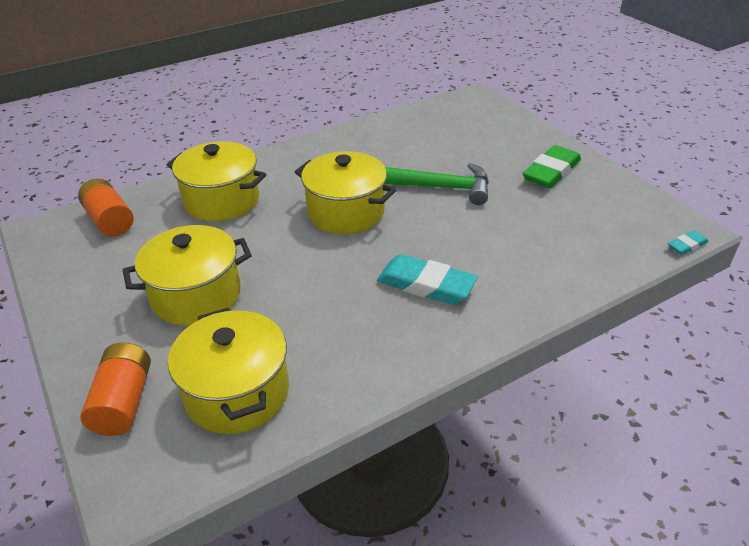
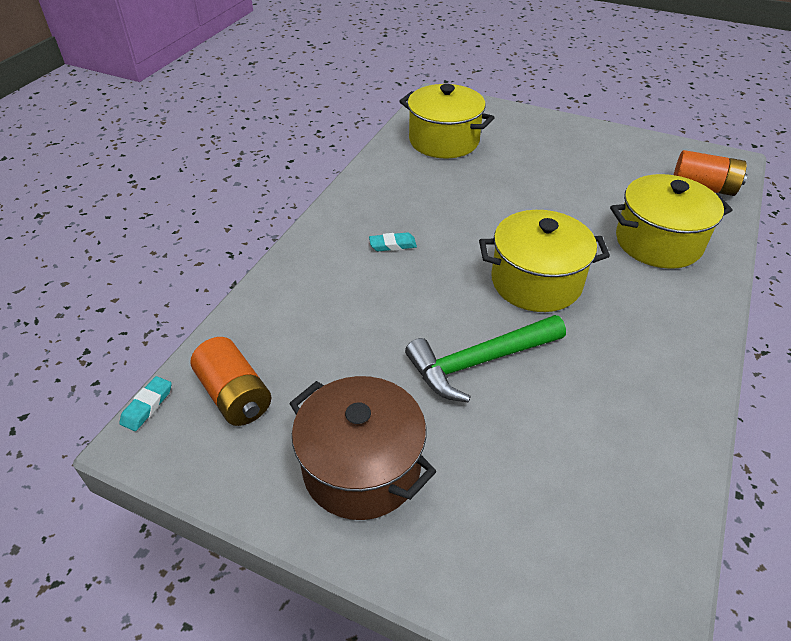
camera: 145 degrees right, 5 degrees up
(124, 402) = (497, 117): orange battery -> orange battery (235, 395)
(196, 295) = (546, 170): yellow pot -> none
(426, 285) = (392, 245): turquoise eraser -> turquoise eraser, size x0.50
(551, 172) = (361, 468): green eraser -> brown pot

